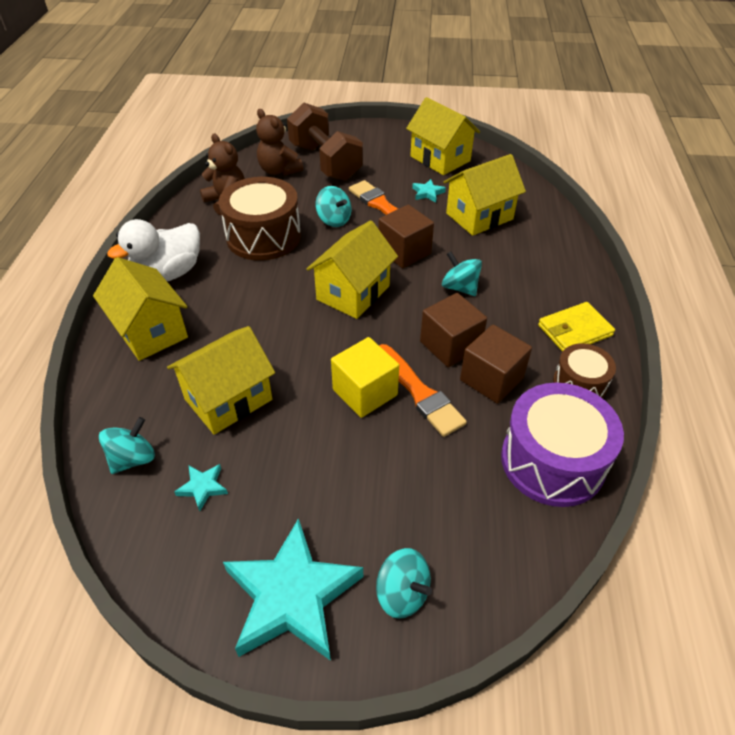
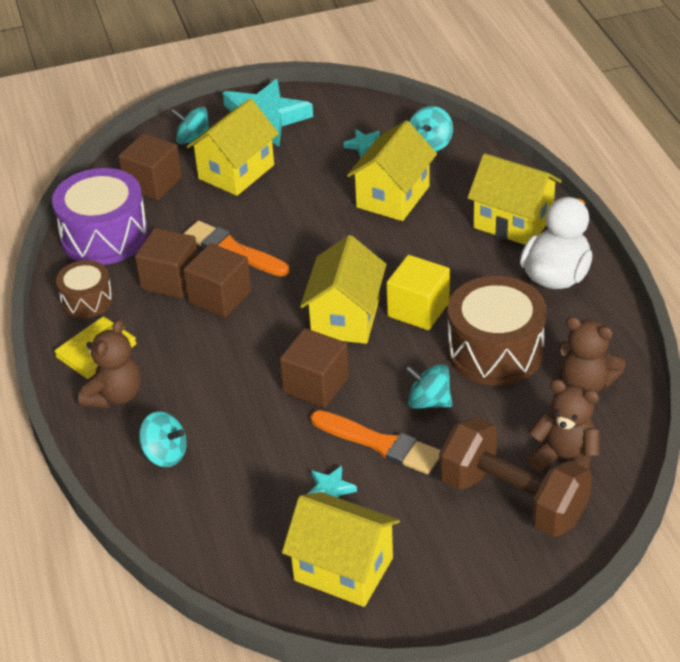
camera: 160 degrees right, 5 degrees down
(365, 392) = (280, 236): yellow cube -> yellow cube (418, 309)
(460, 287) = (232, 360): turquoise spinning top -> turquoise spinning top (165, 454)
(478, 526) = (153, 183): none -> brown cube
(479, 216) = (243, 471): yellow house -> yellow house (236, 172)
(563, 289) = (115, 396): none -> brown teddy bear

